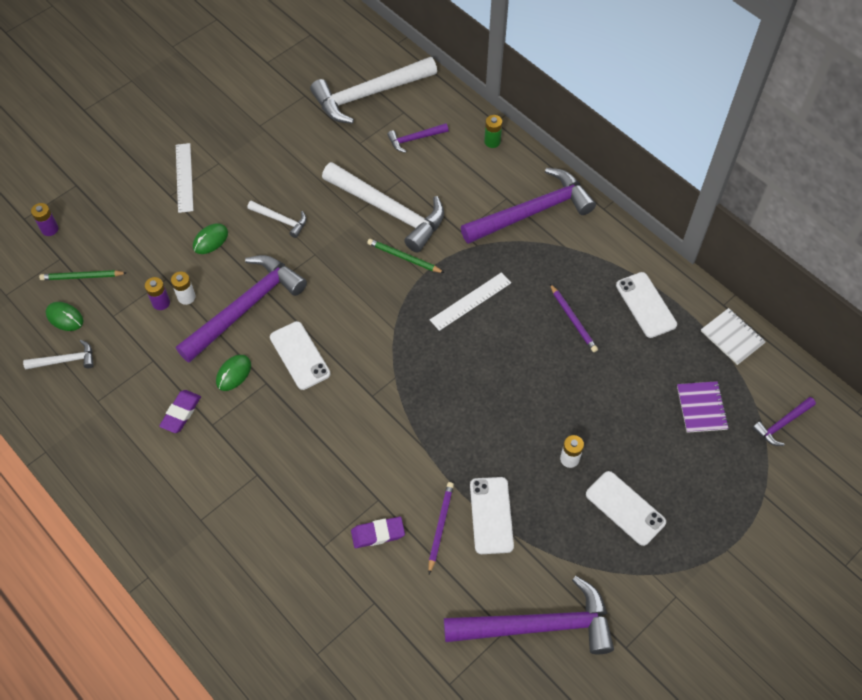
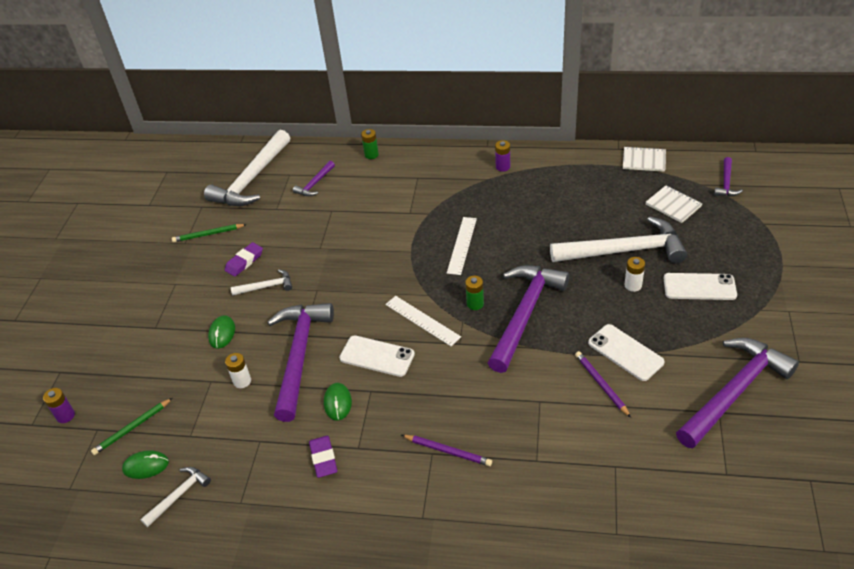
camera: 35 degrees left, 15 degrees down
(161, 302) = (224, 399): purple battery -> purple battery (503, 167)
(184, 177) = (155, 309): white ruler -> white ruler (422, 320)
(378, 534) = (565, 422): purple eraser -> purple eraser (244, 262)
(389, 211) = (344, 232): white hammer -> white hammer (624, 251)
(404, 257) = (386, 251): green pencil -> green pencil (208, 234)
(421, 369) = (475, 304): none -> green battery
(532, 212) = (444, 174): purple hammer -> purple hammer (525, 314)
(573, 319) = (540, 212): purple pencil -> purple pencil (448, 451)
(646, 305) = (574, 177): white phone -> none
(701, 408) = (673, 205): purple notebook -> white notebook

